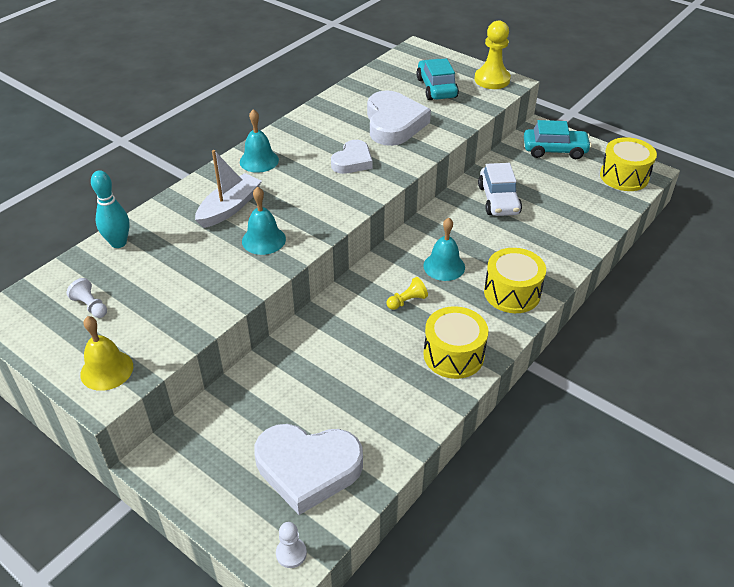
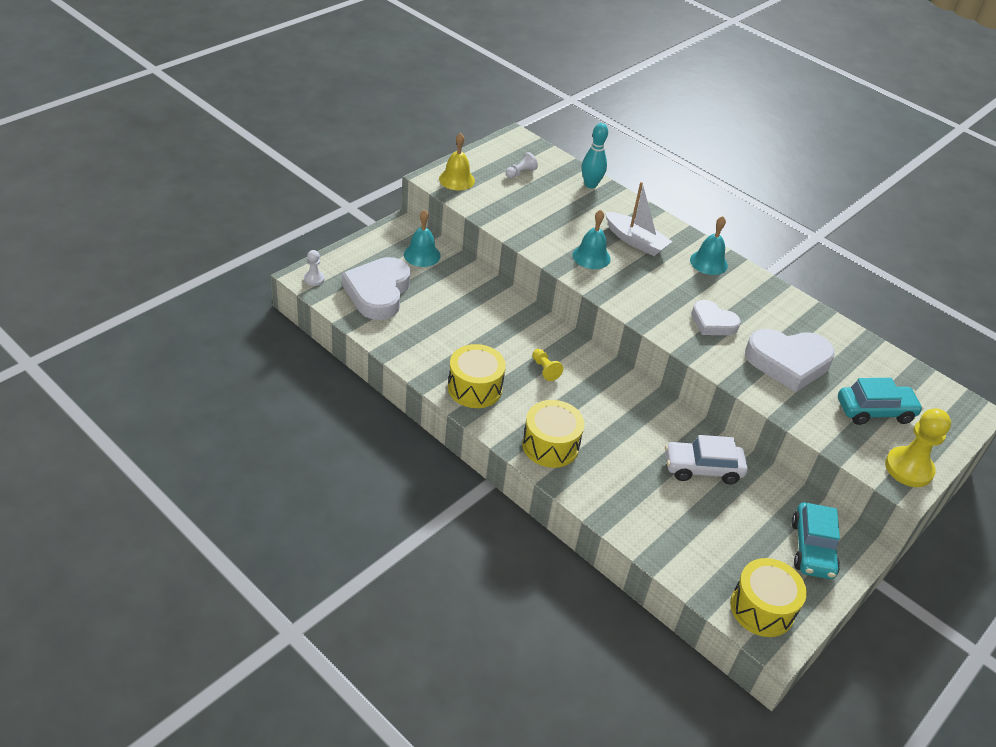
camera: 90 degrees right, 0 degrees up
(444, 266) = (592, 403): turquoise bell -> turquoise bell (422, 255)

